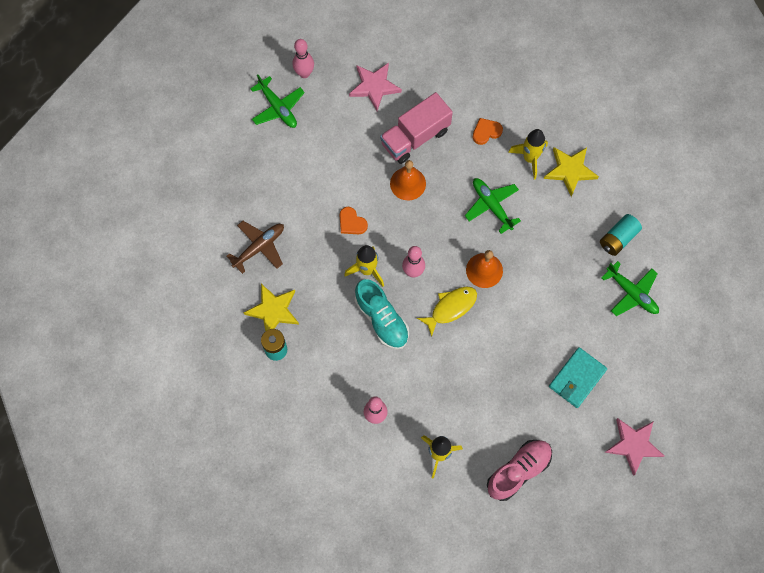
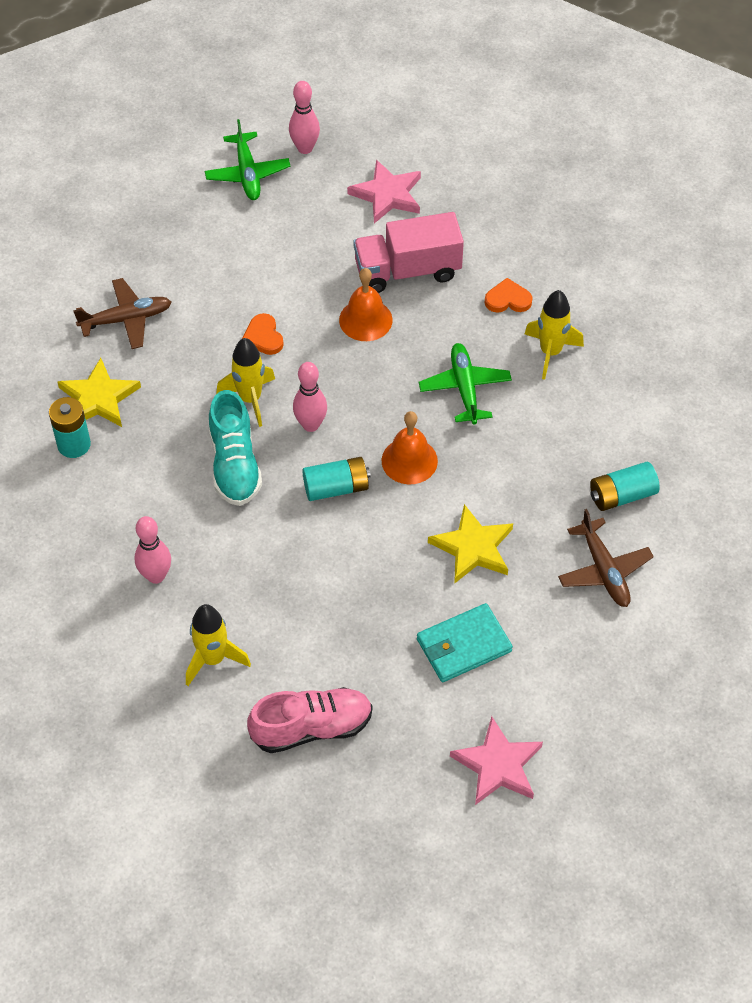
camera: 25 degrees right, 15 degrees down
(451, 308) = (336, 488): yellow fish -> turquoise battery
(570, 170) = (599, 387): yellow star -> yellow star (473, 547)
(631, 293) = (604, 570): green plane -> brown plane

